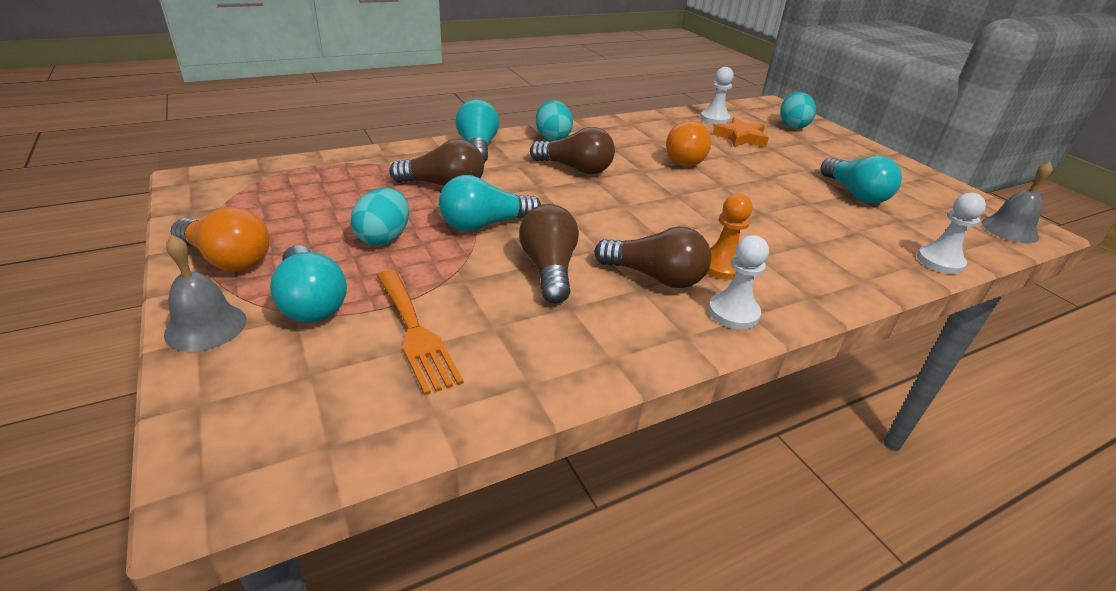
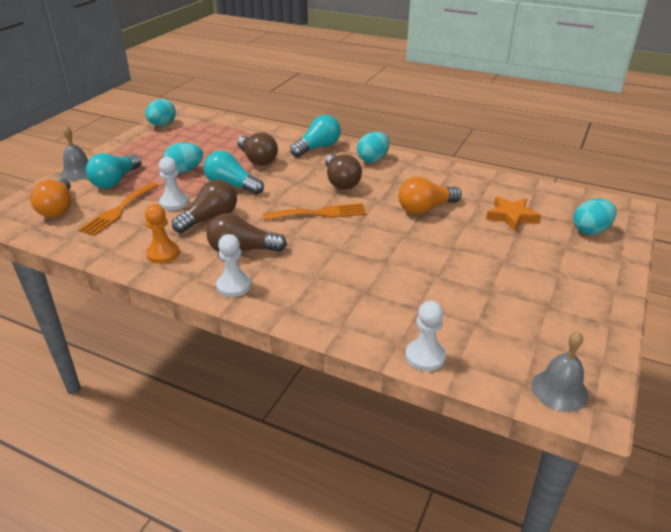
camera: 55 degrees right, 0 degrees up
(202, 202) = (162, 125): none -> turquoise egg
(228, 259) = (126, 152): orange light bulb -> orange light bulb (58, 208)
(628, 204) = (320, 213): none -> orange fork
(655, 277) = (242, 250): brown light bulb -> brown light bulb turned 105 degrees clockwise
(714, 119) = (529, 196): white pawn -> white pawn (174, 203)
(721, 266) = (284, 267): orange pawn -> orange pawn (163, 254)
(855, 194) = (492, 292): turquoise light bulb -> none

